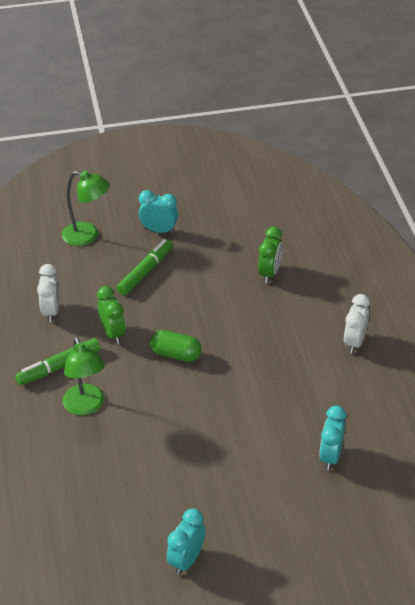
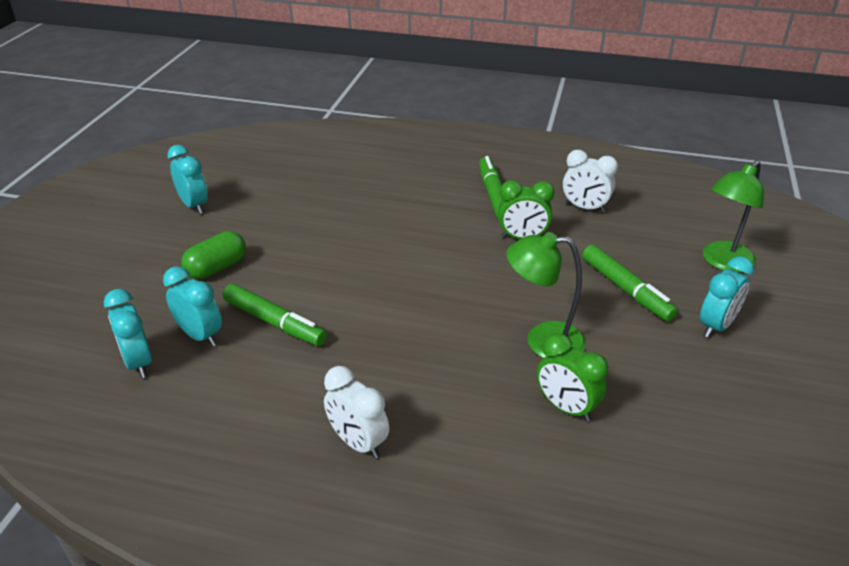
camera: 115 degrees right, 5 degrees down
(86, 406) = (425, 198): green lamp -> green lamp (542, 341)
(176, 354) = (456, 271): green capsule -> green capsule (217, 268)
(291, 424) = (274, 322): none -> green marker
(376, 473) = (138, 363): none -> turquoise clock

